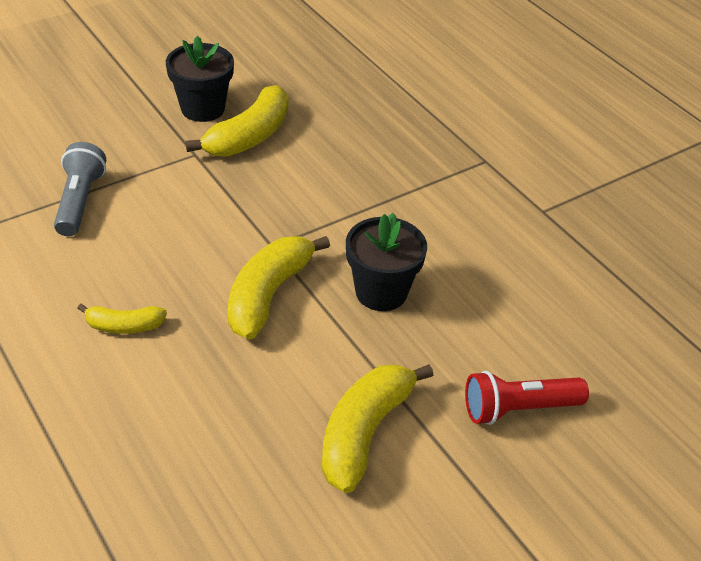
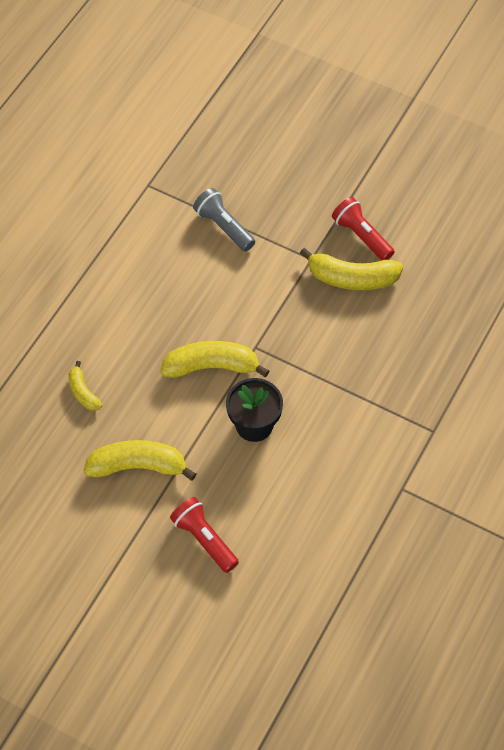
camera: 65 degrees right, 15 degrees up
(80, 201) = (224, 227): grey flashlight -> grey flashlight turned 105 degrees counterclockwise
(124, 326) = (141, 310): yellow banana -> yellow banana (83, 392)
(203, 108) = (361, 236): black flower pot -> red flashlight

